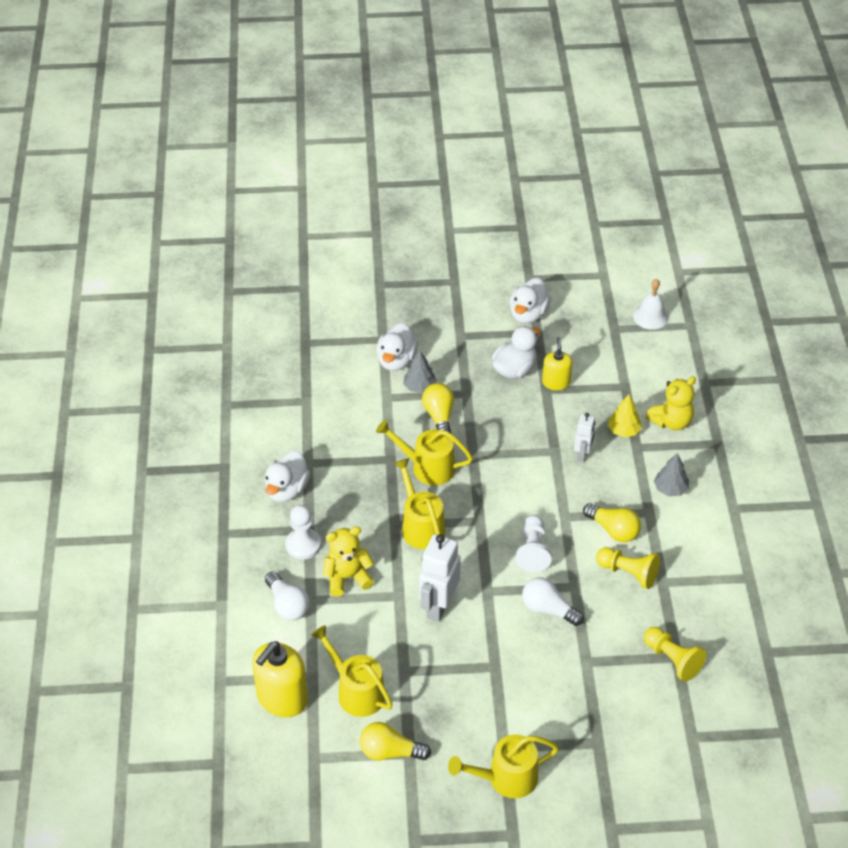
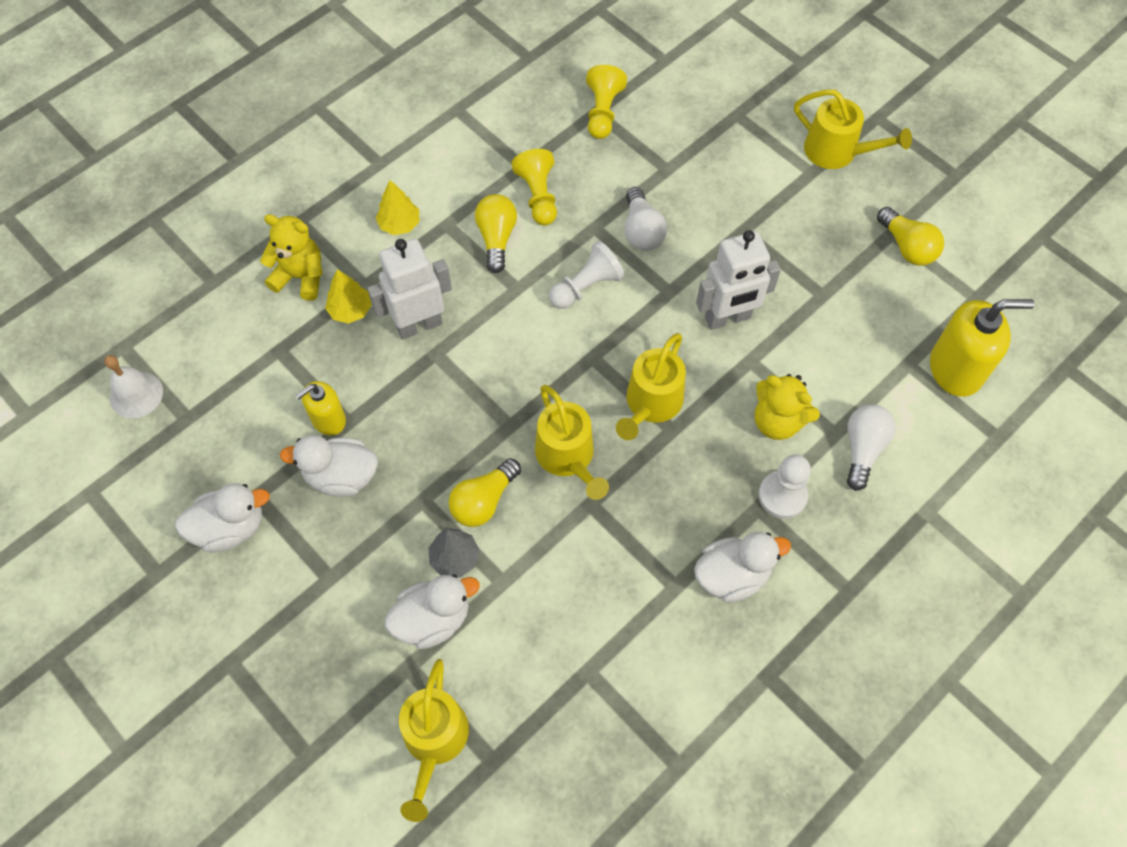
camera: 130 degrees left, 15 degrees up
(356, 691) = (883, 316): yellow watering can -> yellow watering can (434, 741)
(582, 455) = (419, 325): white robot -> white robot, size x1.72
(670, 489) = (399, 224): grey tree -> yellow tree

